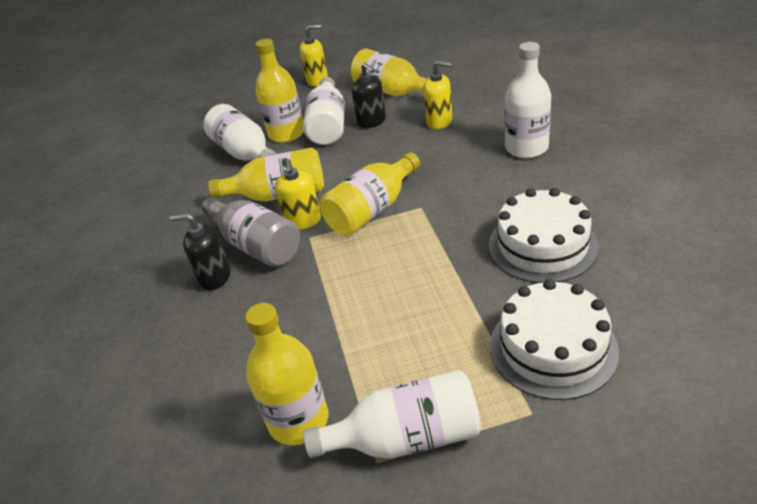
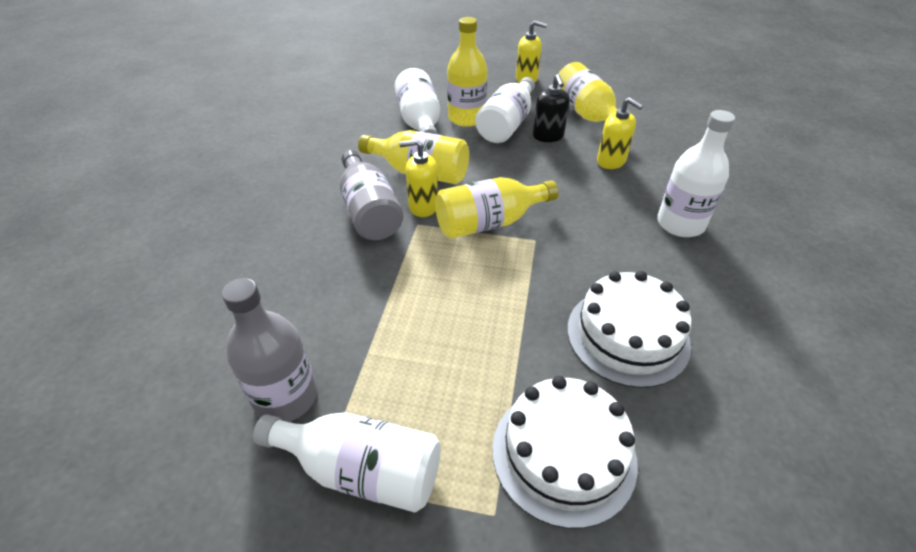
camera: 20 degrees right, 5 degrees up
(215, 277) = (317, 225): black soap dispenser -> none
(298, 420) = (286, 397): yellow bottle -> grey bottle
(303, 221) = (423, 206): yellow soap dispenser -> yellow soap dispenser turned 75 degrees clockwise

